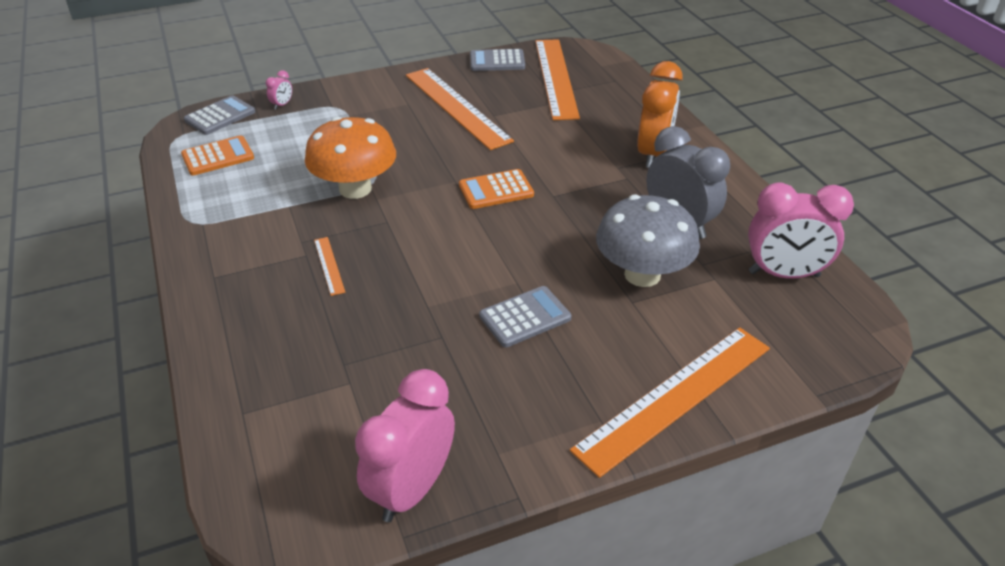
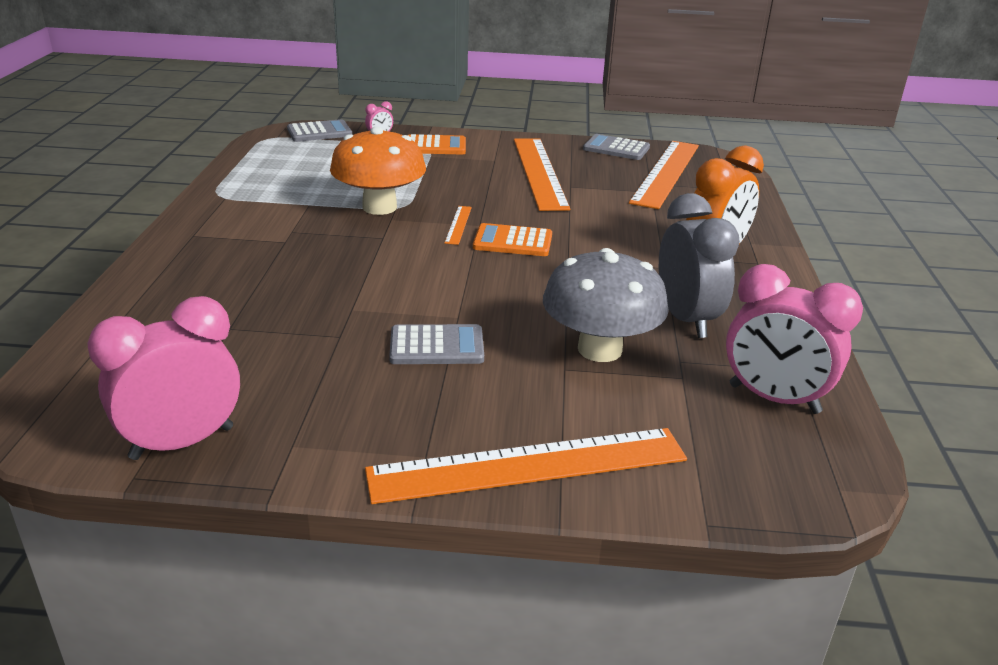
camera: 25 degrees right, 10 degrees down
(218, 156) = (287, 157): orange calculator -> orange calculator (435, 146)
(329, 265) = (296, 254): orange ruler -> orange ruler (458, 225)

